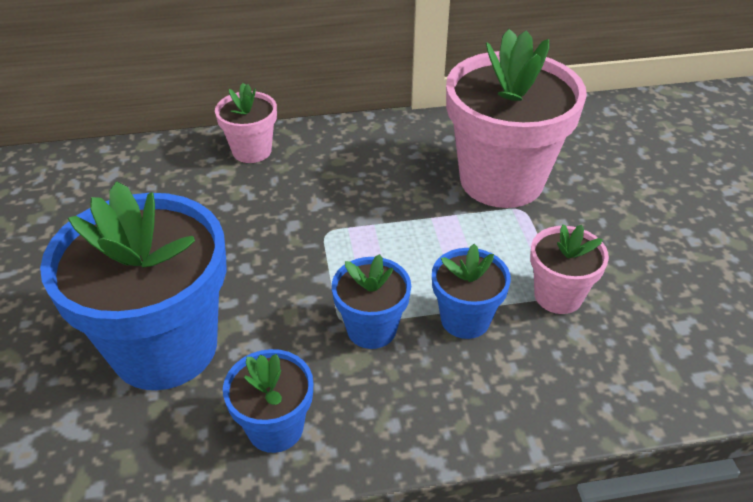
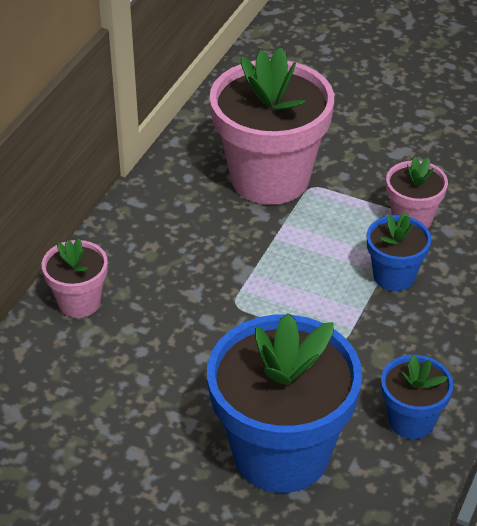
camera: 55 degrees left, 0 degrees up
(371, 329) = (362, 328): blue flower pot -> none

